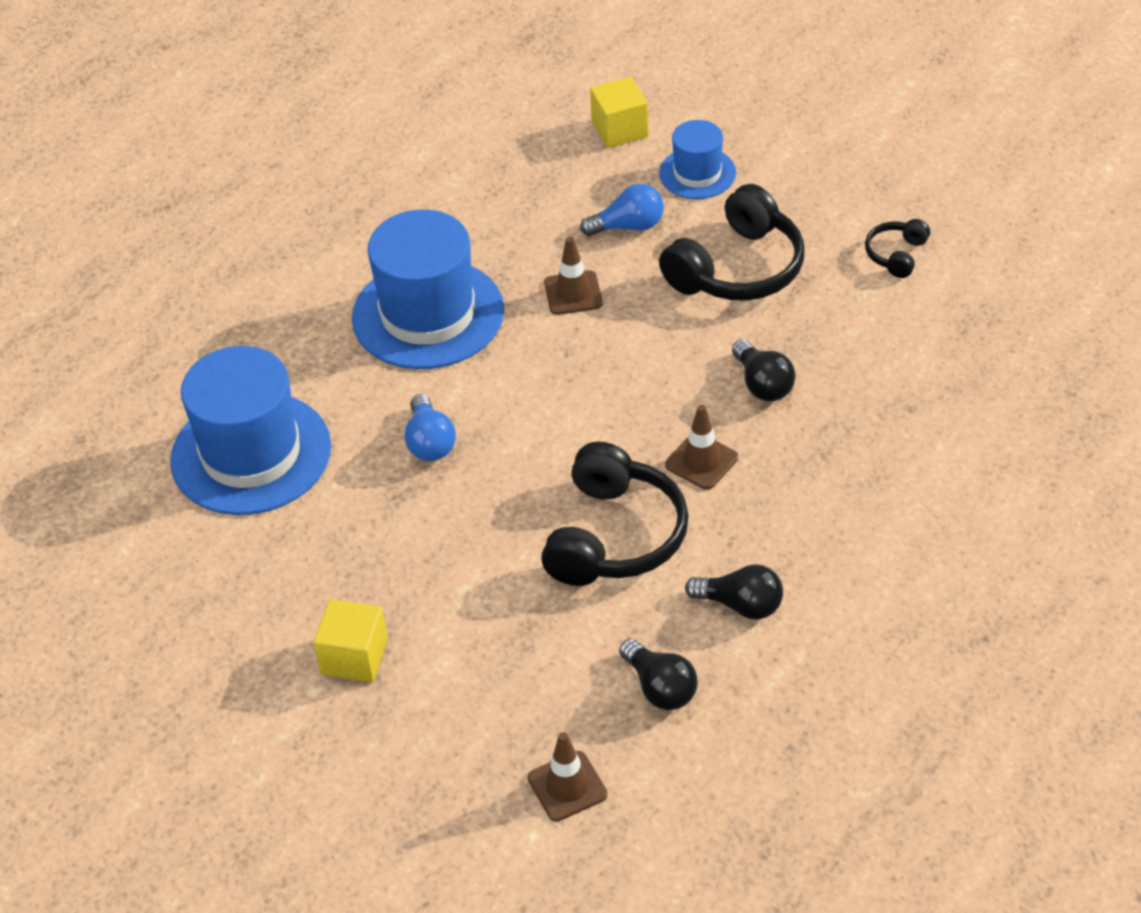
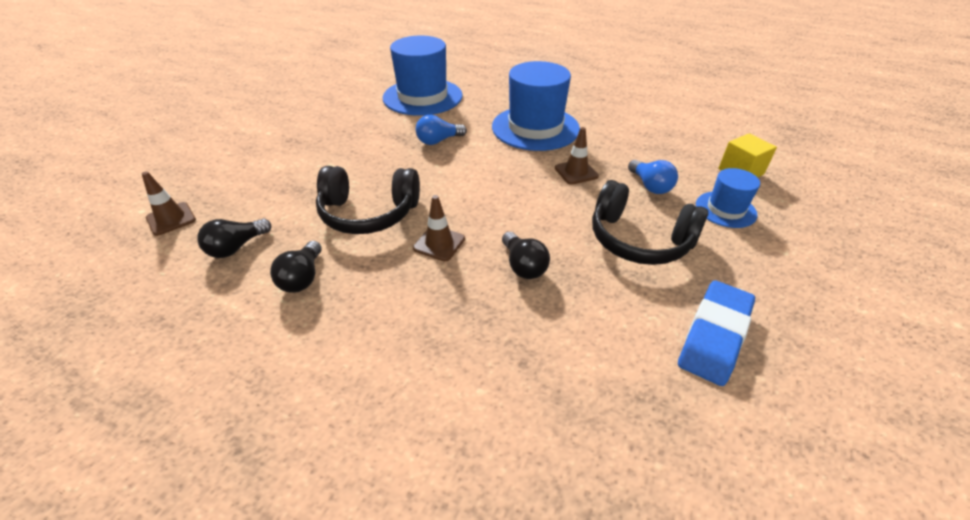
camera: 75 degrees right, 5 degrees down
(354, 657) = (287, 140): yellow cube -> none
(762, 384) = (523, 266): black light bulb -> black light bulb turned 75 degrees counterclockwise
(896, 255) = (714, 335): black headphones -> blue eraser

